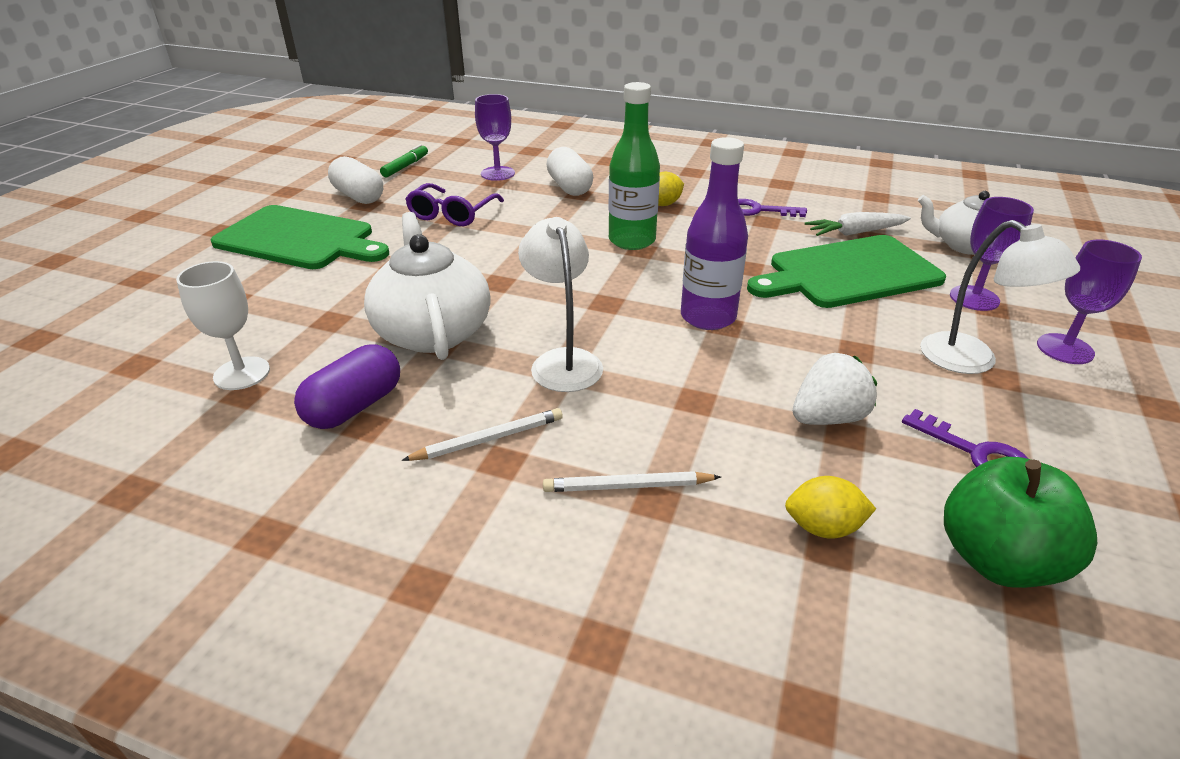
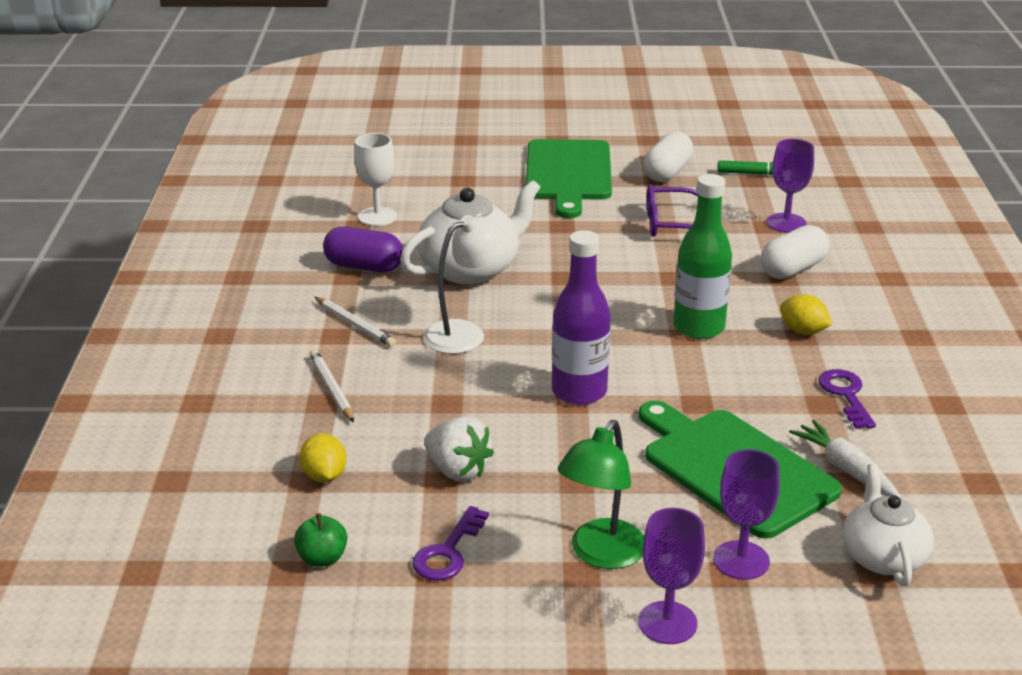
camera: 70 degrees right, 5 degrees down
(972, 361) = (601, 554): white lamp -> green lamp
(997, 559) = (322, 558): green apple -> green apple, size x0.53

